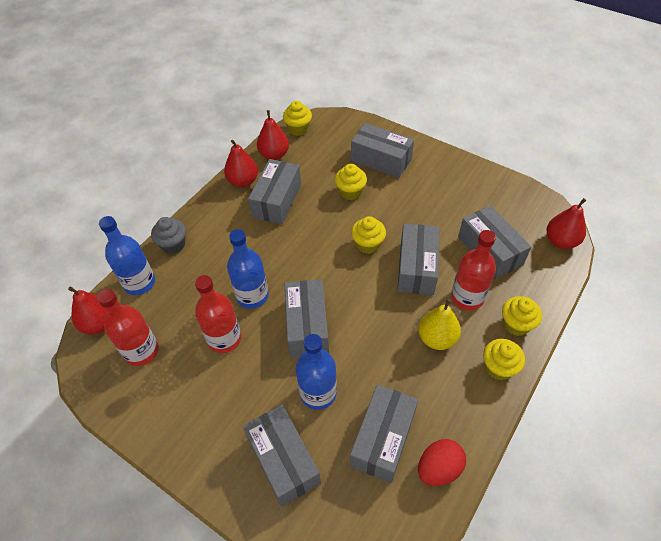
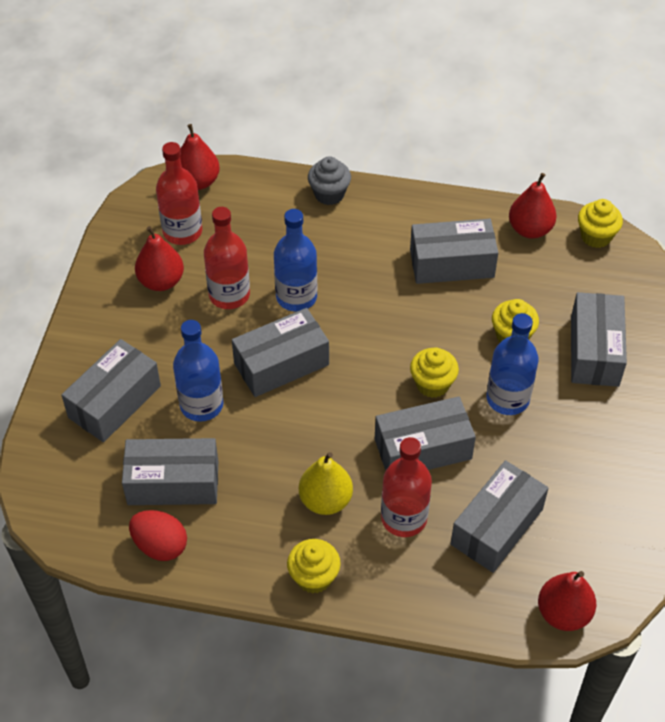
camera: 65 degrees right, 0 degrees up
(139, 283) = (263, 189): blue bottle -> blue bottle (507, 398)
(243, 181) = (464, 216): red pear -> red pear (161, 281)
(516, 324) = (388, 584): yellow cupcake -> none

